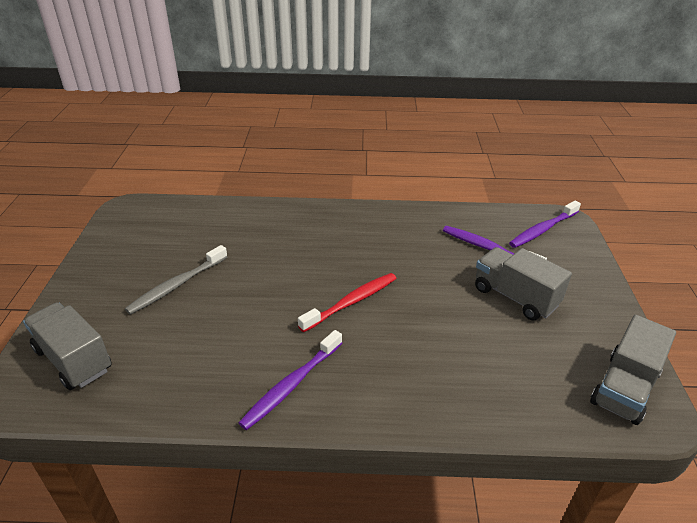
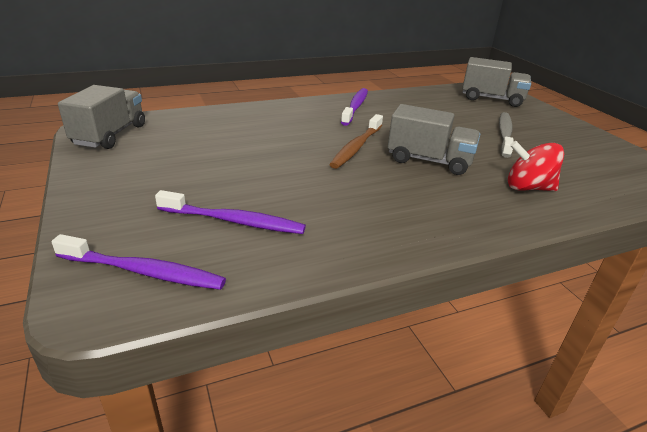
camera: 155 degrees right, 5 degrees down
(254, 227) = (528, 188): none -> red spinning top
(351, 302) = (356, 147): red toothbrush -> brown toothbrush
(515, 297) = (198, 176): grey truck -> grey truck (429, 161)
(543, 230) = (144, 271): purple toothbrush -> purple toothbrush turned 75 degrees clockwise

